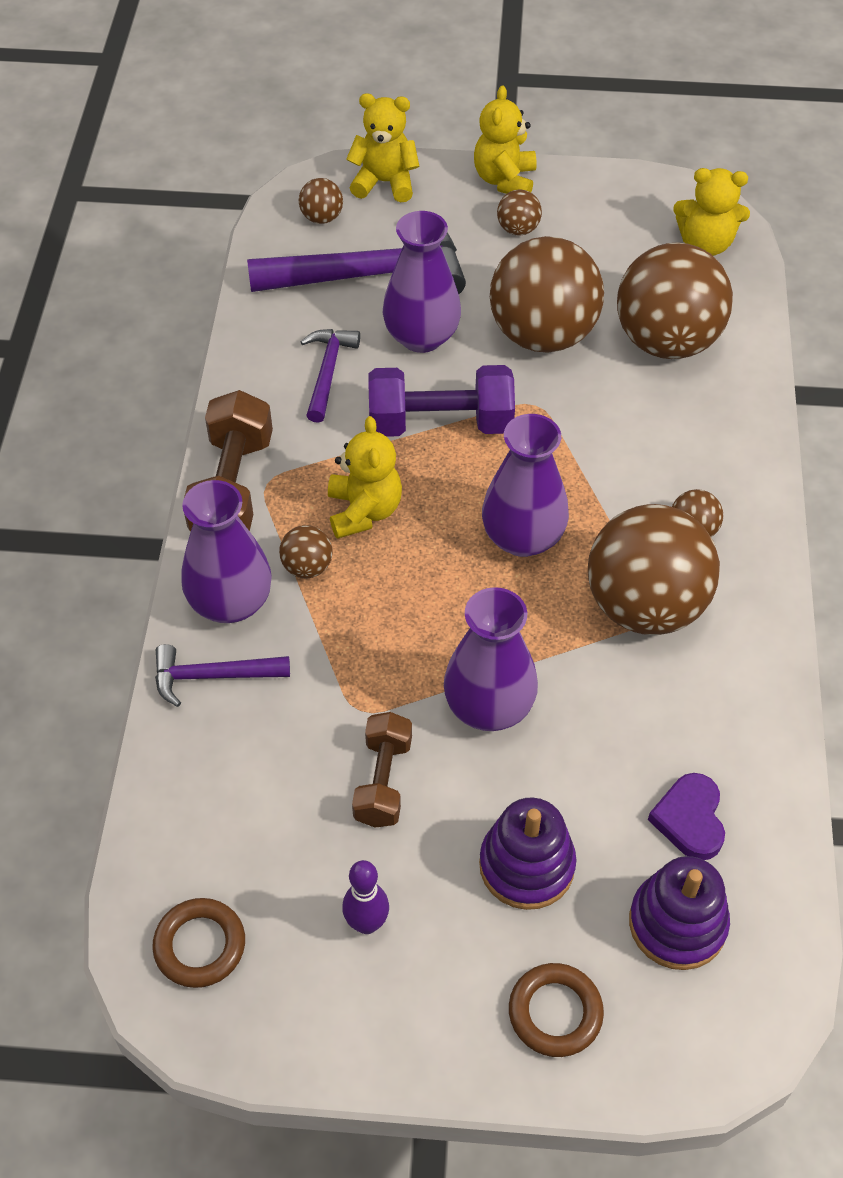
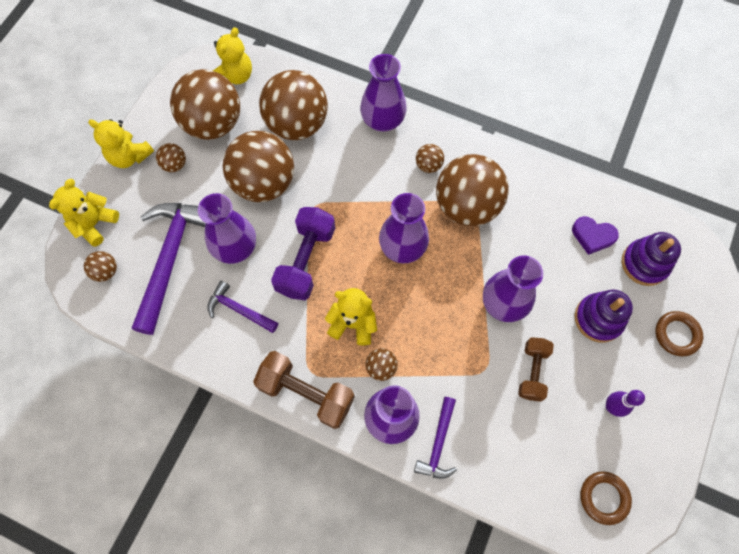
camera: 70 degrees left, 15 degrees up
(383, 781) = (532, 372): brown dumbbell -> brown dumbbell turned 75 degrees clockwise
(609, 247) = (213, 124): none -> brown ball
(741, 445) = (382, 120): none -> purple vase

